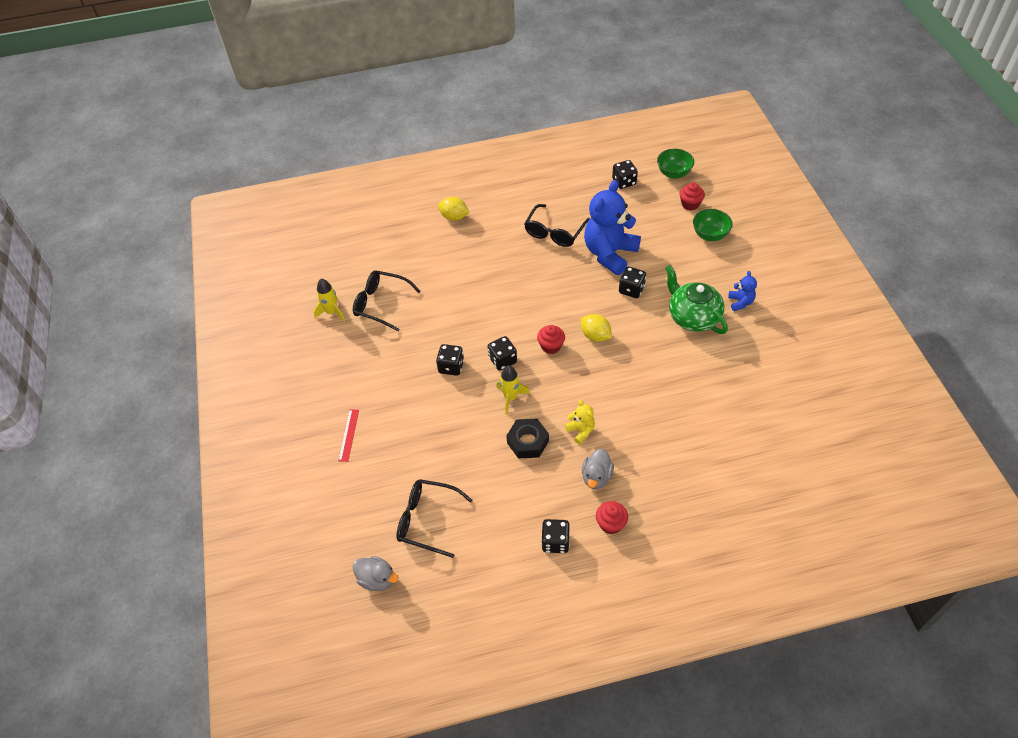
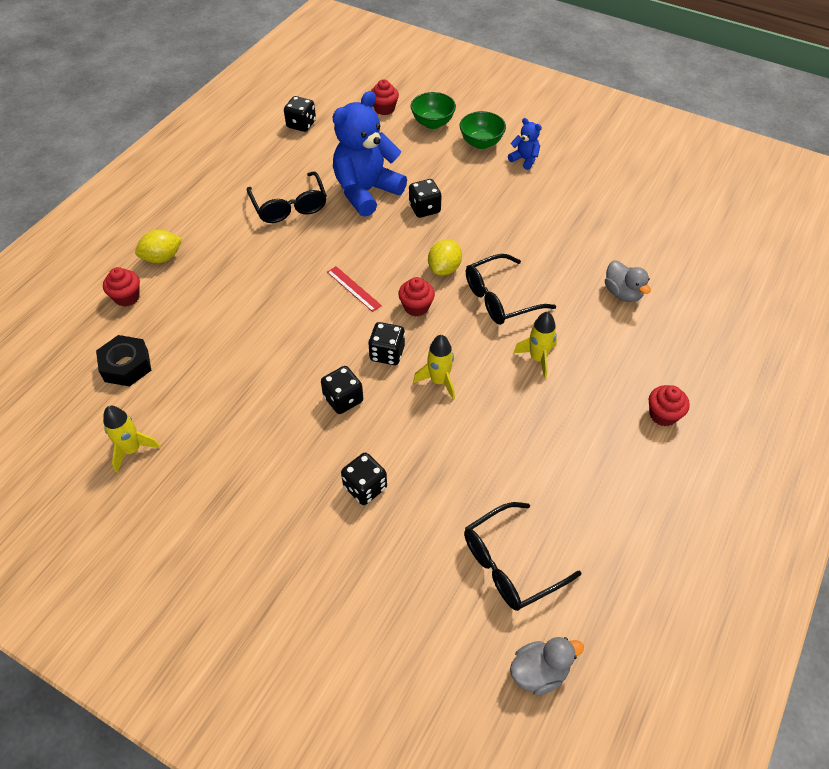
camera: 50 degrees left, 0 degrees up
(348, 435) = (318, 558): red ruler -> red ruler (353, 288)
(381, 304) = (184, 397): black glasses -> black glasses (501, 298)
(414, 228) = (127, 297): none -> red cupcake
(527, 442) = (506, 407): black nut -> black nut (126, 366)
(555, 542) = (643, 472): black dice -> black dice (365, 487)
(581, 431) = (538, 358): yellow teddy bear -> yellow rocket
(595, 336) = (444, 269): yellow lemon -> yellow lemon turned 60 degrees counterclockwise
(596, 477) = (601, 386): grey duck -> grey duck (622, 293)
(609, 254) = (366, 191): blue teddy bear -> blue teddy bear turned 60 degrees clockwise
(673, 173) = (338, 92): green bowl -> green bowl (481, 143)
(693, 317) = (503, 196): green teapot -> none

